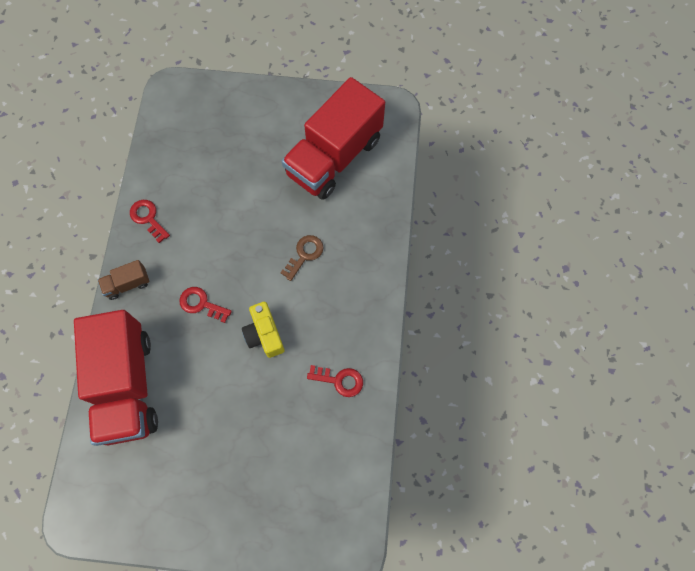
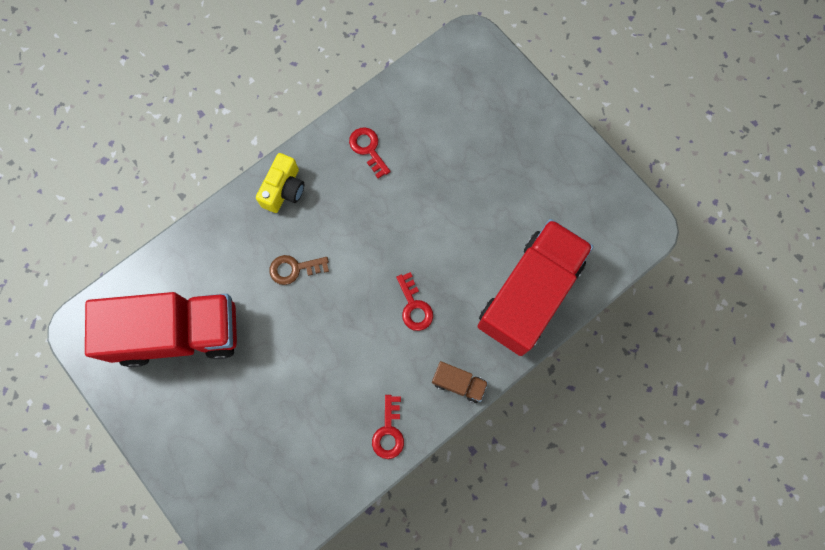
camera: 135 degrees left, 5 degrees up
(264, 334) = (388, 234): yellow camera -> yellow camera (284, 189)

